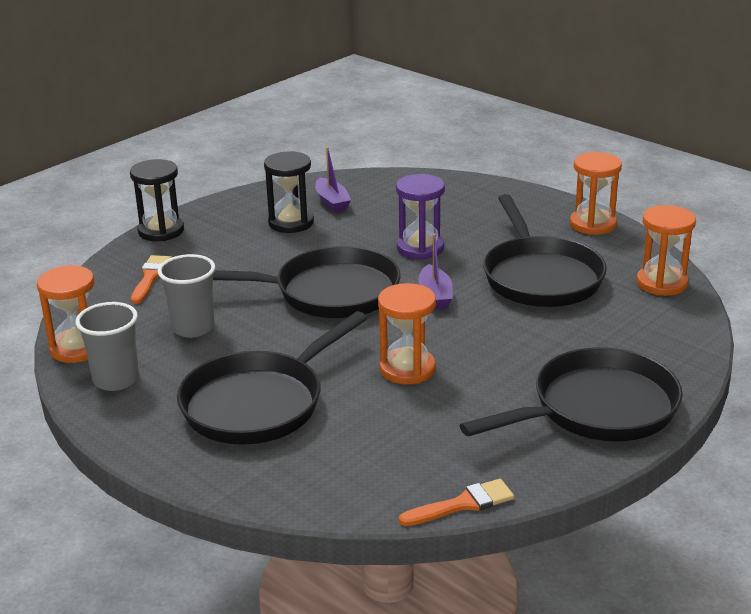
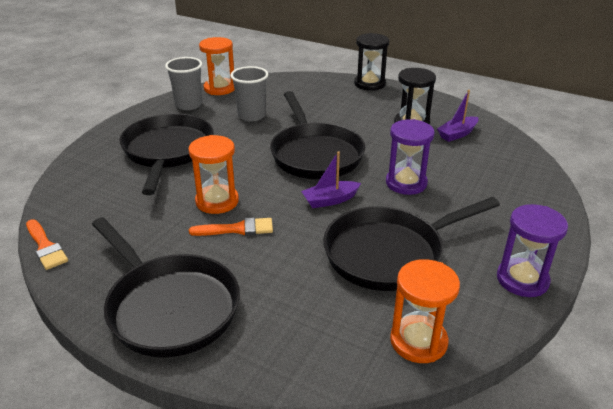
camera: 75 degrees right, 5 degrees up
(150, 277) = (308, 92): orange brush -> orange brush (237, 229)
(259, 403) = (167, 152): black pan -> black pan turned 60 degrees clockwise
(592, 224) = (522, 280): orange hourglass -> purple hourglass

